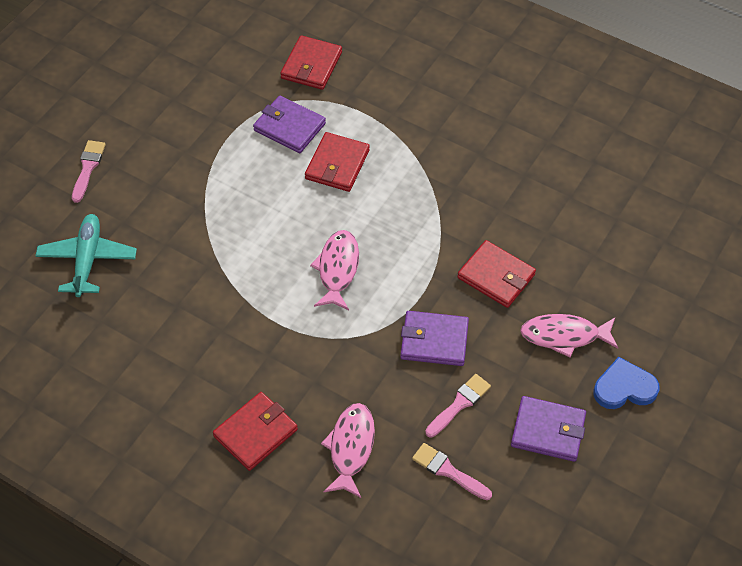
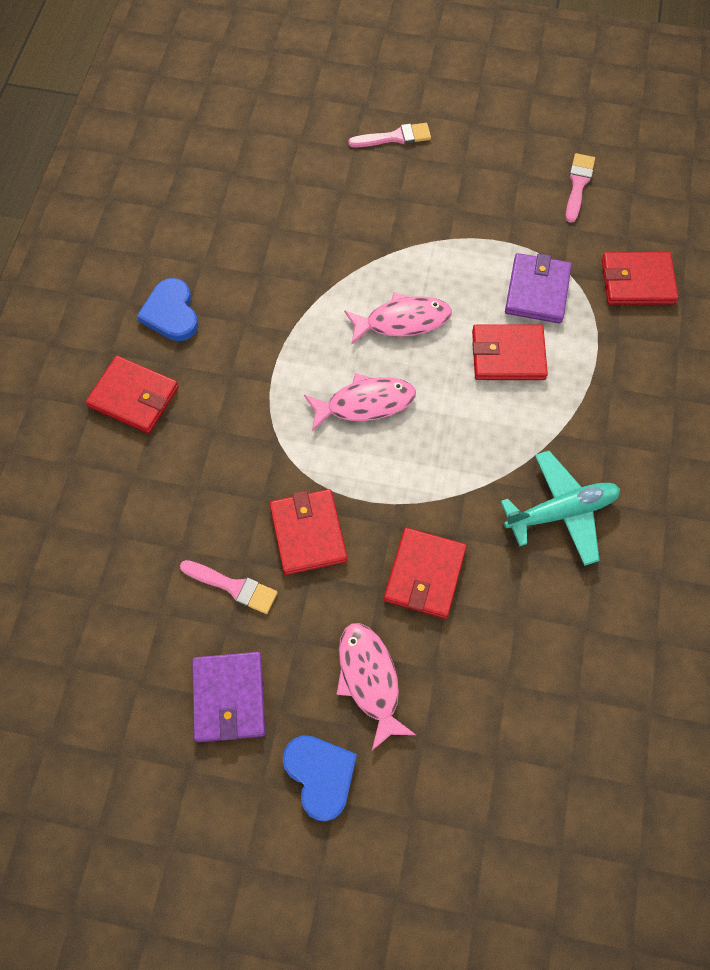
camera: 70 degrees right, 10 degrees up
(87, 260) = (284, 180): turquoise plane -> turquoise plane (561, 512)
(184, 383) = (171, 313): none -> blue heart
(350, 448) = (143, 492): pink fish -> pink fish (402, 321)
(434, 340) = (308, 533): purple wallet -> red wallet
(448, 471) = (143, 601): pink brush -> pink brush (578, 184)

